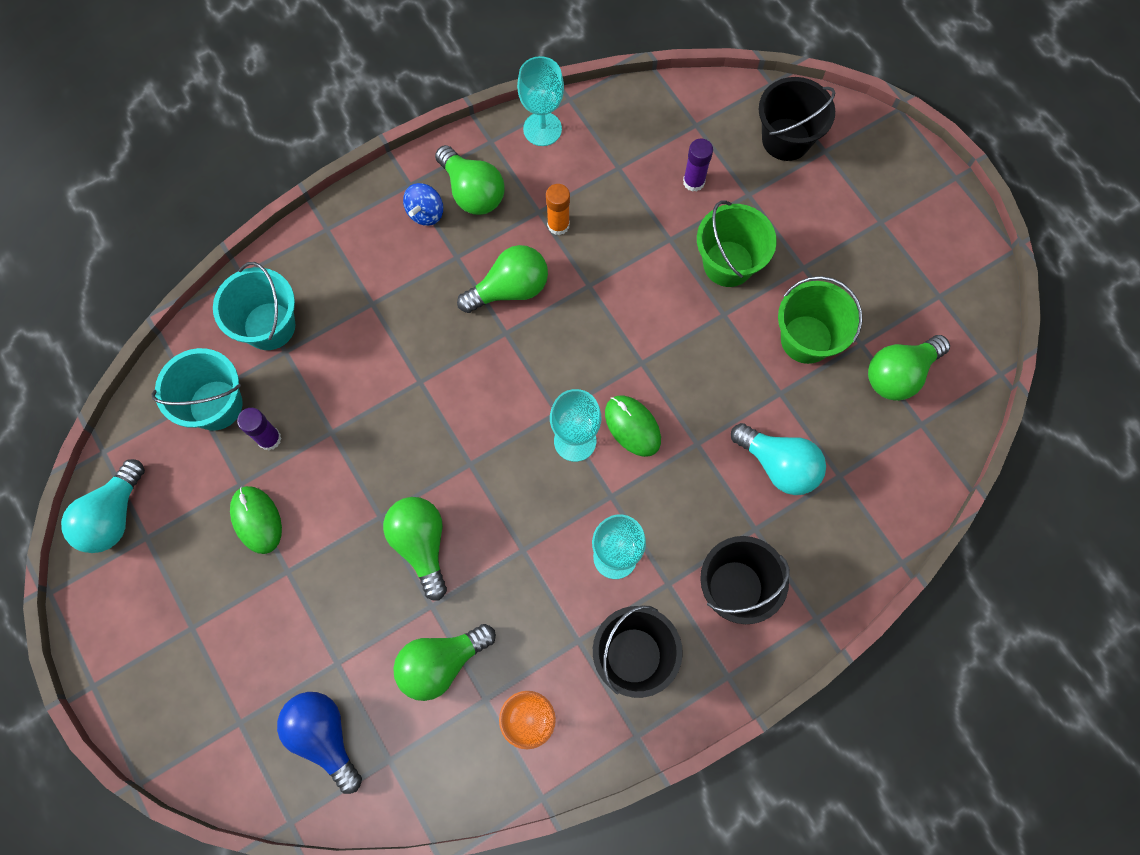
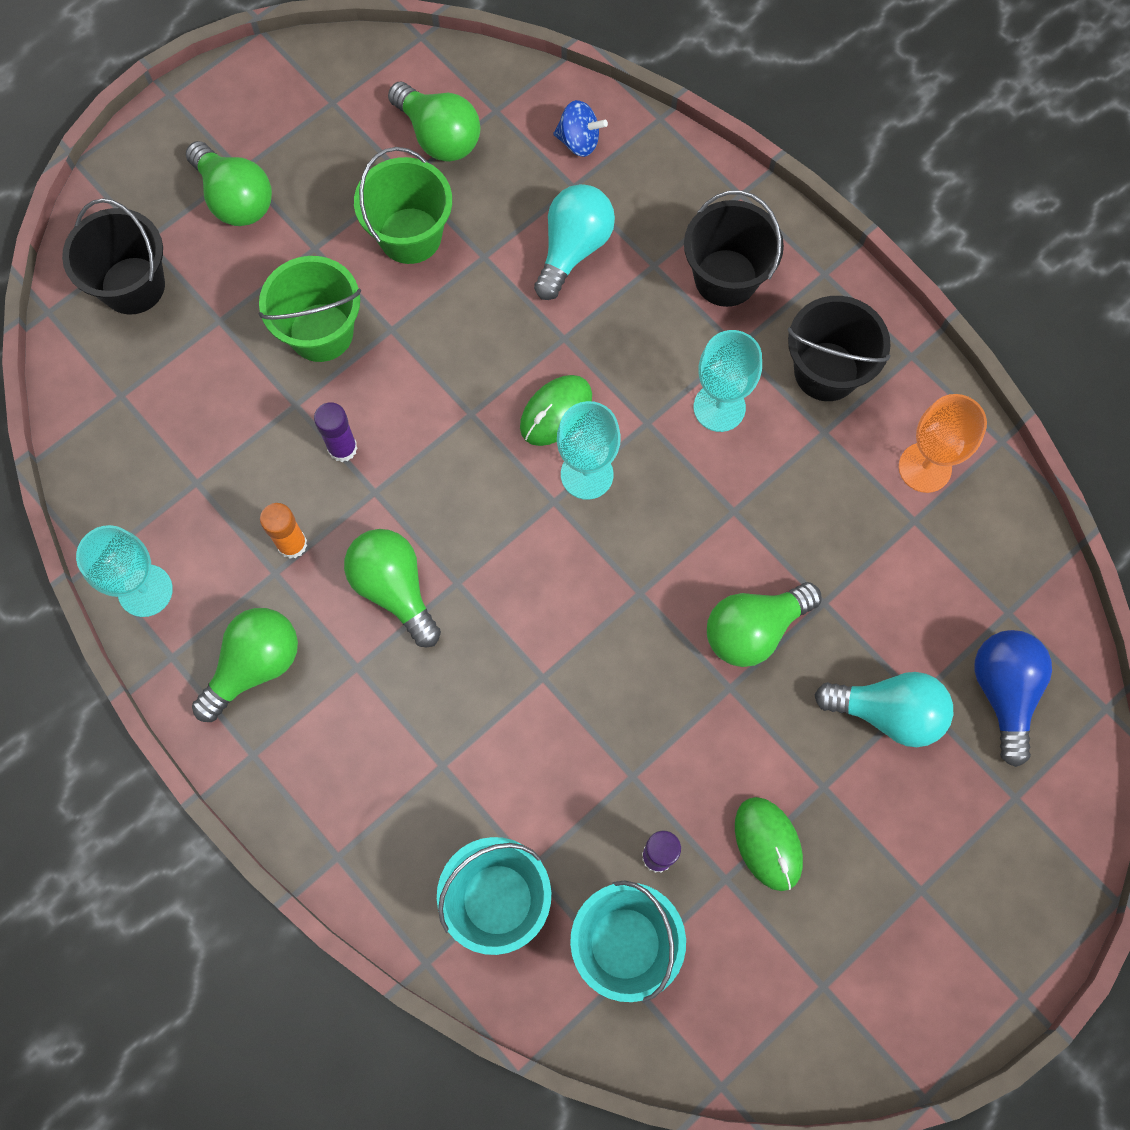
camera: 100 degrees left, 0 degrees up
(113, 516) = (805, 1041): turquoise light bulb -> turquoise light bulb (888, 712)
(256, 520) = (768, 844): green mouse -> green mouse turned 75 degrees counterclockwise
(324, 736) = (1003, 692): blue light bulb -> blue light bulb turned 135 degrees clockwise
(425, 213) = (295, 722): blue spinning top -> blue spinning top (579, 141)
(441, 663) = (887, 577): green light bulb -> green light bulb (235, 199)
(693, 182) = (208, 387): purple glue stick -> purple glue stick (342, 448)

